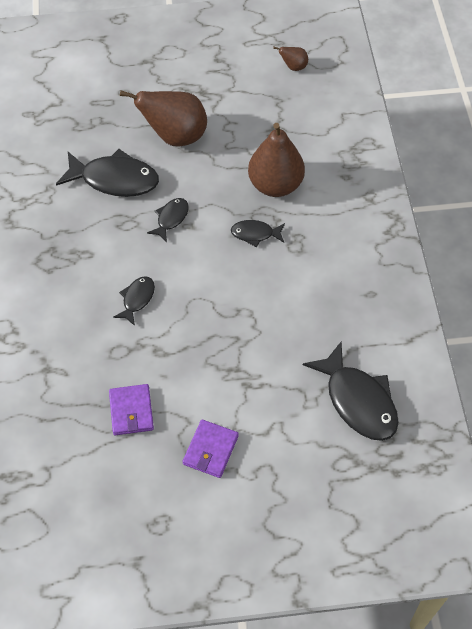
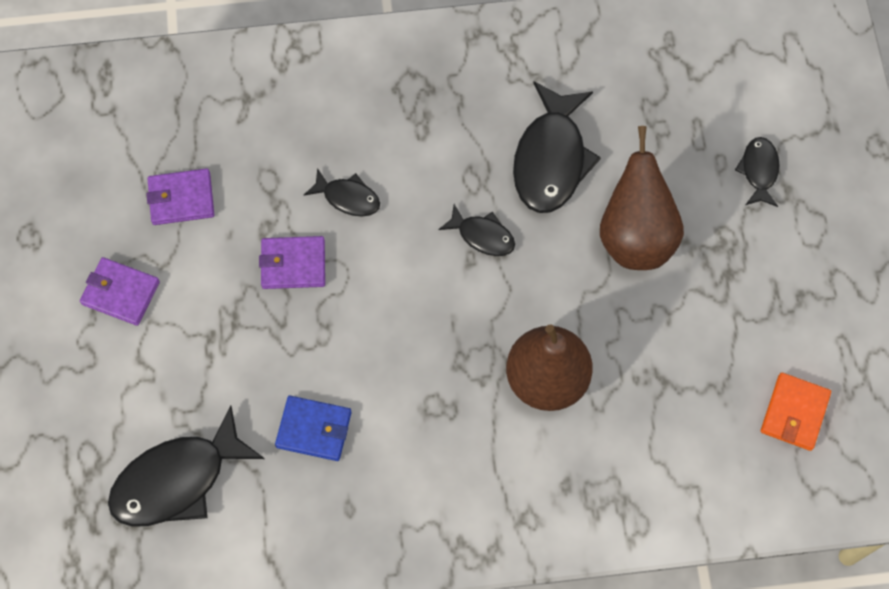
camera: 90 degrees right, 10 degrees up
(189, 332) = (293, 264): none -> purple wallet
(255, 234) = (456, 349): black fish -> black fish (759, 171)
(293, 67) = (794, 413): brown pear -> orange wallet
(315, 316) = (314, 429): none -> blue wallet

